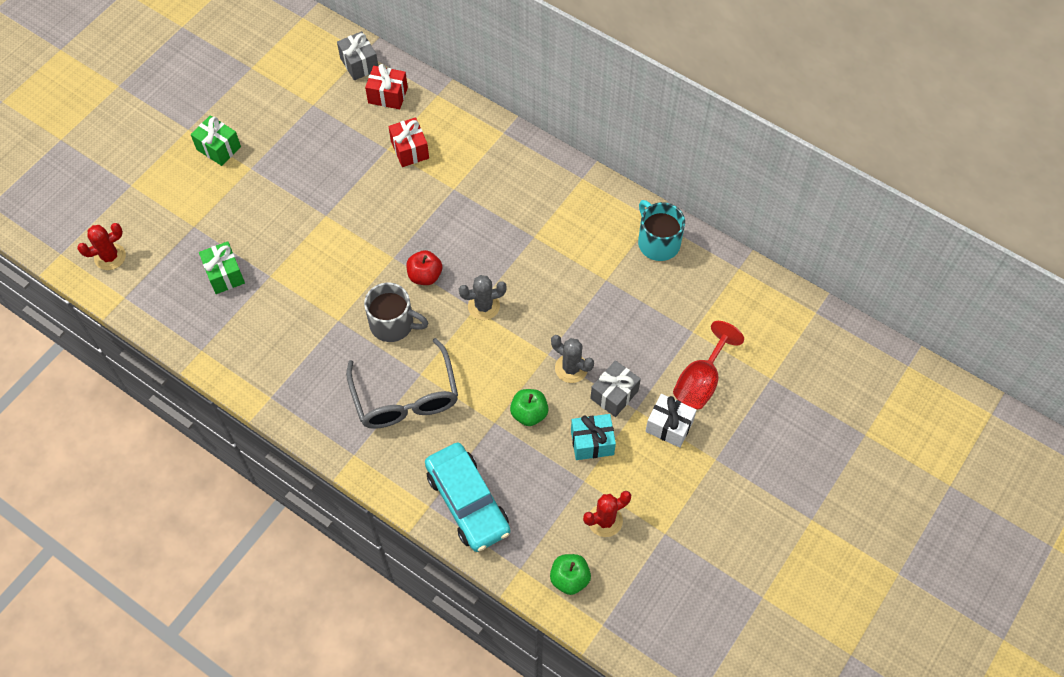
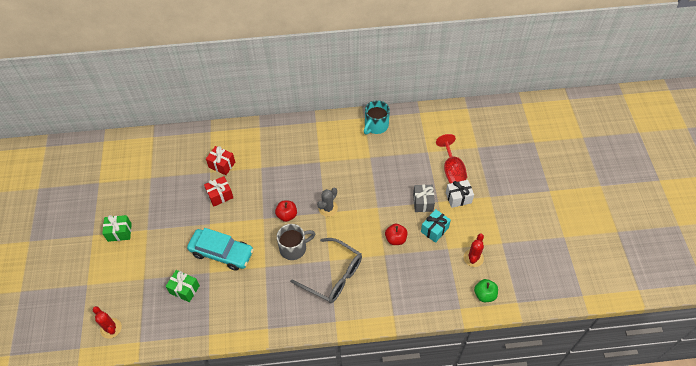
camera: 40 degrees left, 5 degrees down
(110, 257) = (111, 328): red cactus -> red cactus turned 60 degrees counterclockwise
(359, 64) = (156, 143): grey gift -> none
(388, 95) = (185, 148): red gift -> red gift (220, 195)
(468, 502) = (408, 299): turquoise car -> turquoise car (222, 253)
(529, 414) = (395, 239): green apple -> red apple
(571, 368) = (393, 205): grey cactus -> none
(658, 242) = (376, 126): turquoise mug -> turquoise mug turned 75 degrees counterclockwise

